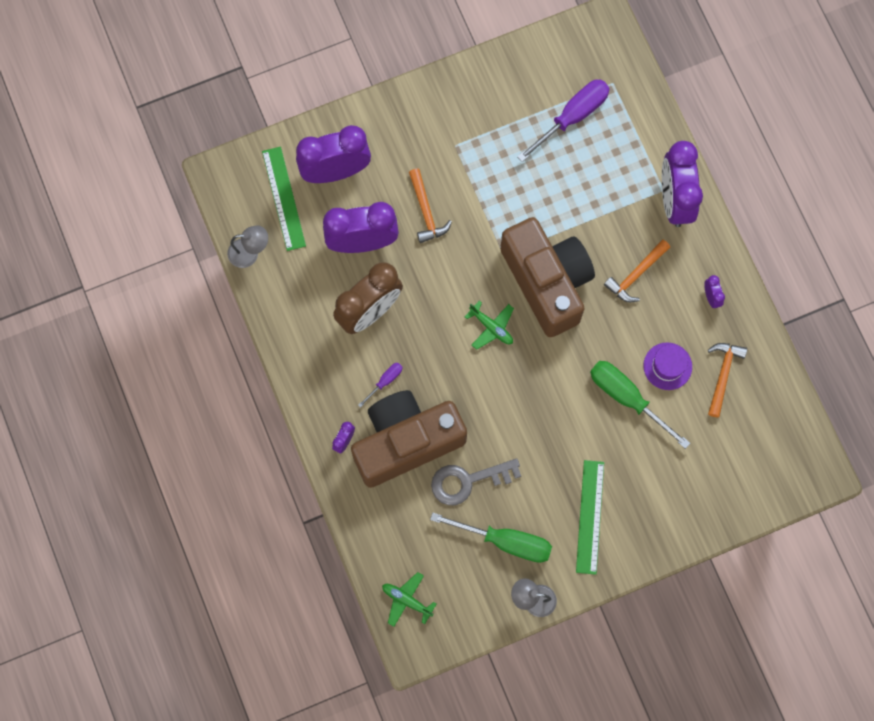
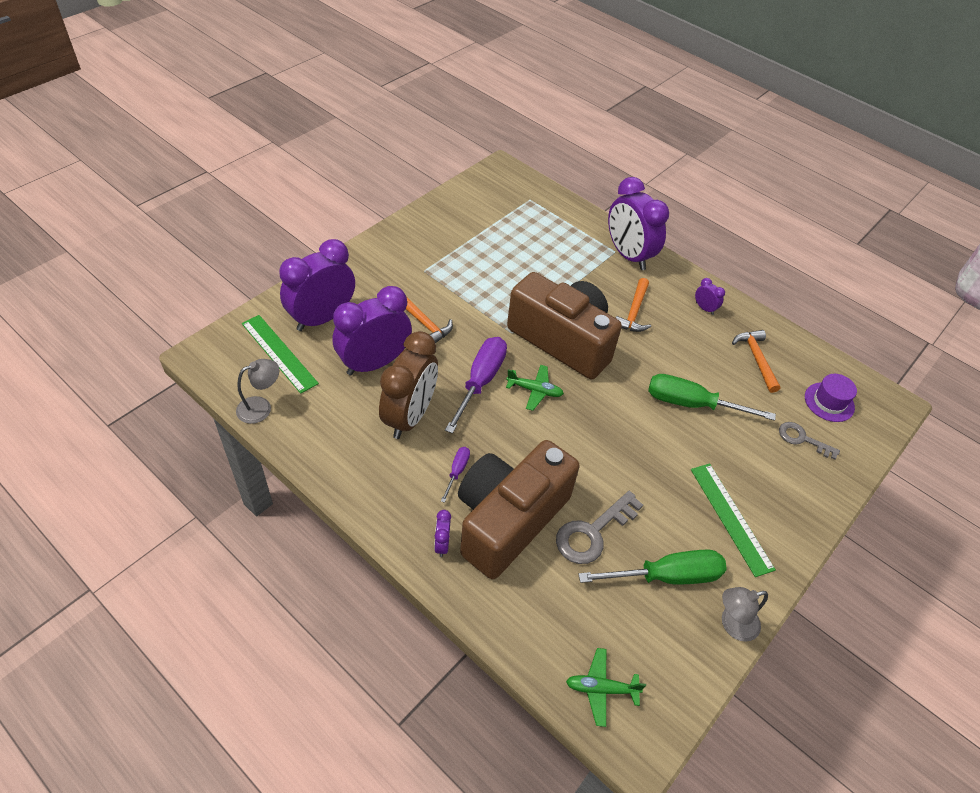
camera: 30 degrees left, 25 degrees down
(573, 116) = (512, 226): purple screwdriver -> purple screwdriver (481, 381)
(667, 366) = (707, 368): purple hat -> purple hat (829, 402)
(706, 473) = (802, 439): none -> grey key

